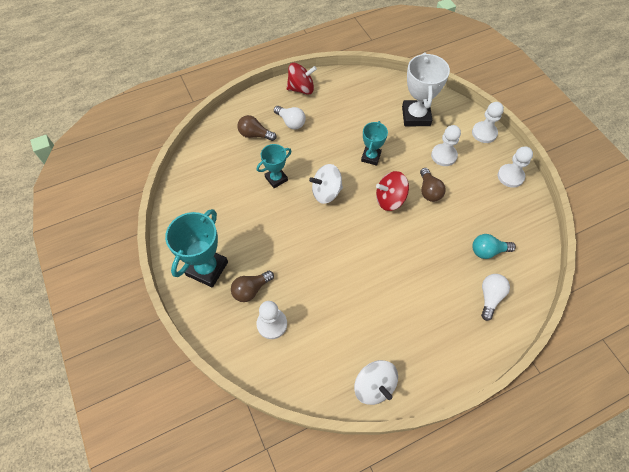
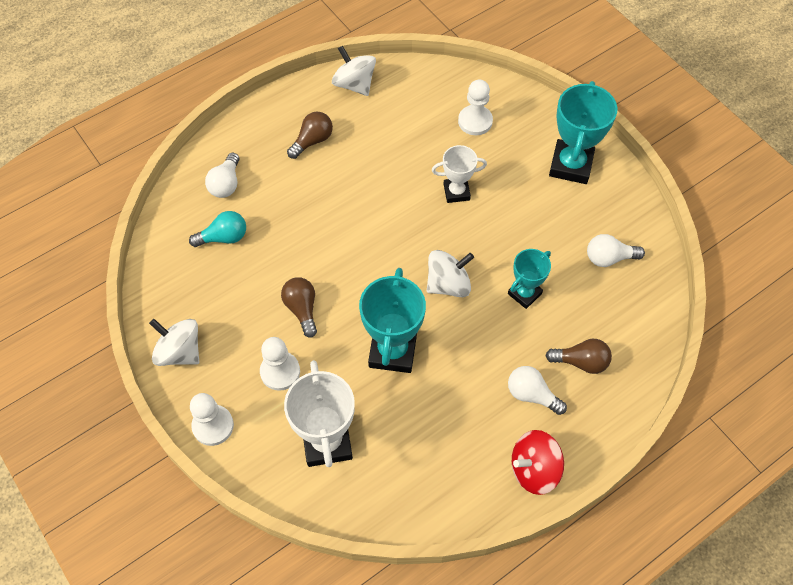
camera: 170 degrees right, 0 degrees up
(210, 193) = (609, 258): none -> white light bulb
(251, 289) = (510, 151): brown light bulb -> brown light bulb (312, 141)
(304, 260) = (456, 192): none -> white trophy
(371, 157) = (392, 351): turquoise trophy -> turquoise trophy, size x1.67
(390, 199) = (357, 287): red spinning top -> none
(510, 176) = (179, 352): white pawn -> white spinning top

